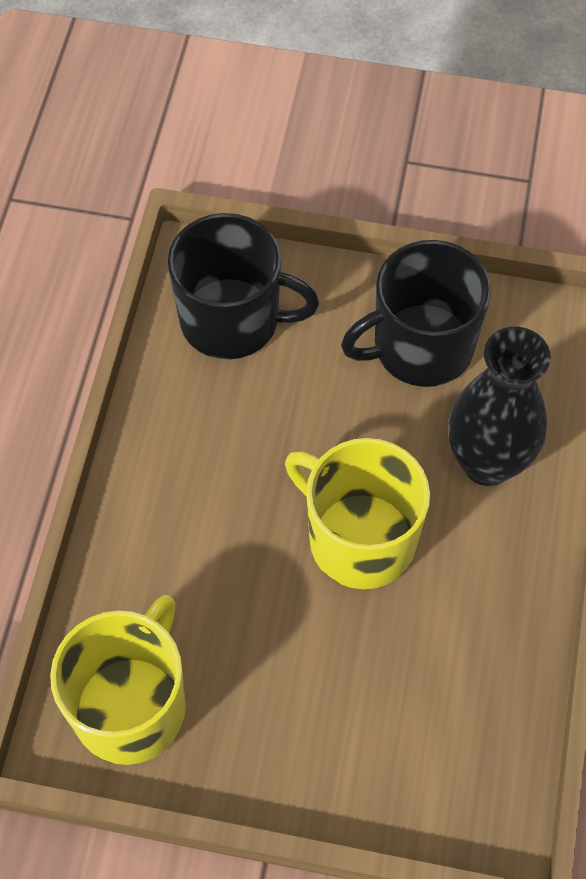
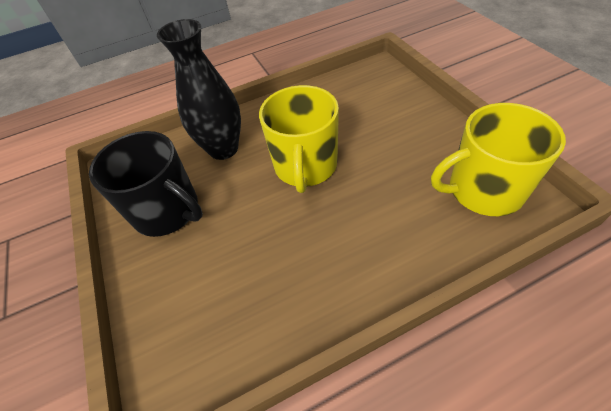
camera: 120 degrees left, 10 degrees down
(232, 320) = (207, 323): black mug -> none

